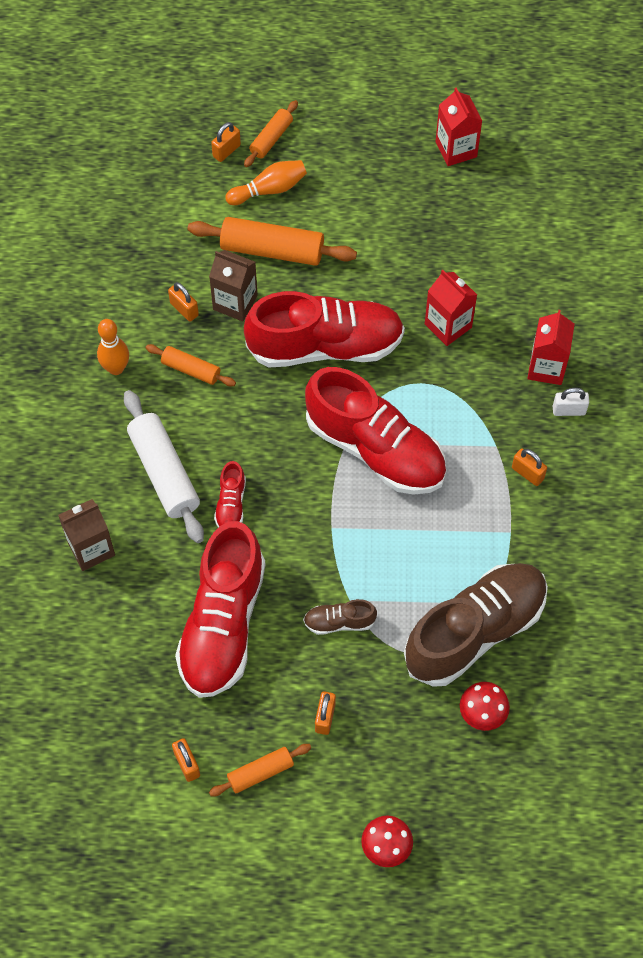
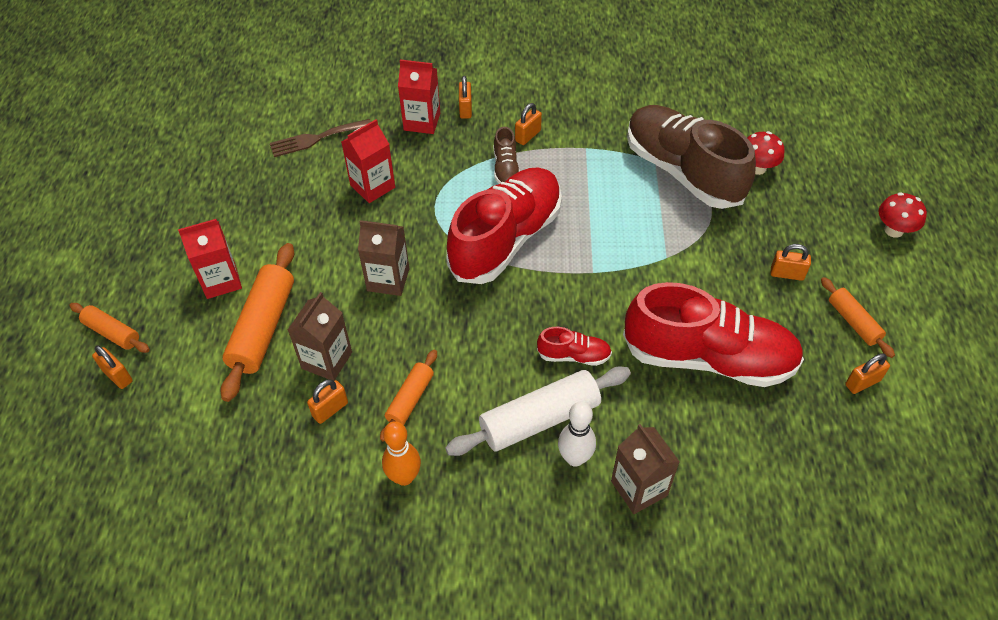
camera: 90 degrees left, 10 degrees down
(124, 499) = (575, 458): none -> white bowling pin
(269, 189) = (182, 333): orange bowling pin -> none
(325, 346) = (388, 279): red shoe -> brown carton
(339, 622) = (690, 265): brown shoe -> brown shoe (506, 168)
(456, 149) = (169, 179): red carton -> red carton (221, 281)
(516, 269) = (316, 138): none -> brown fork
(569, 410) = (465, 109): white padlock -> orange padlock

